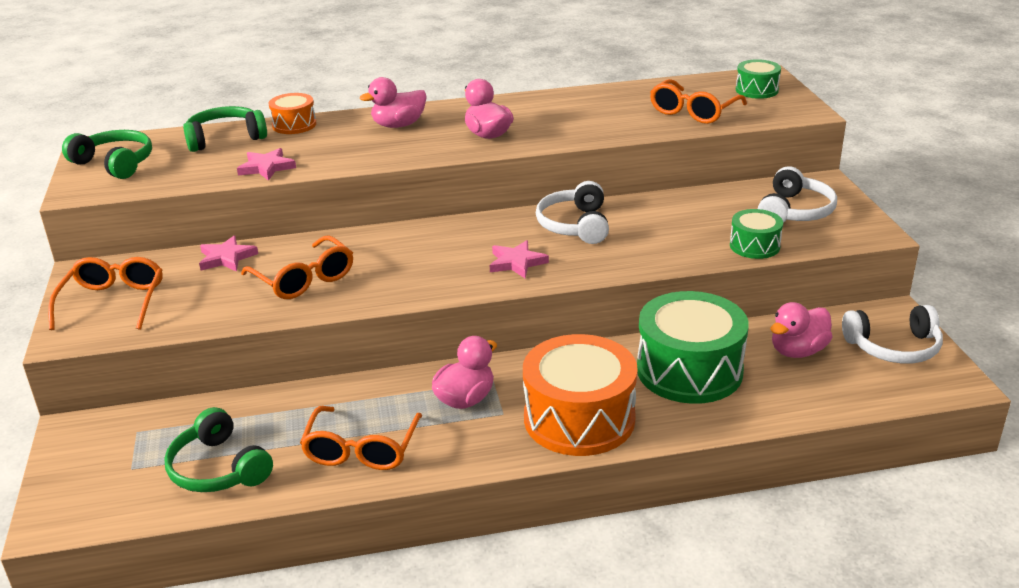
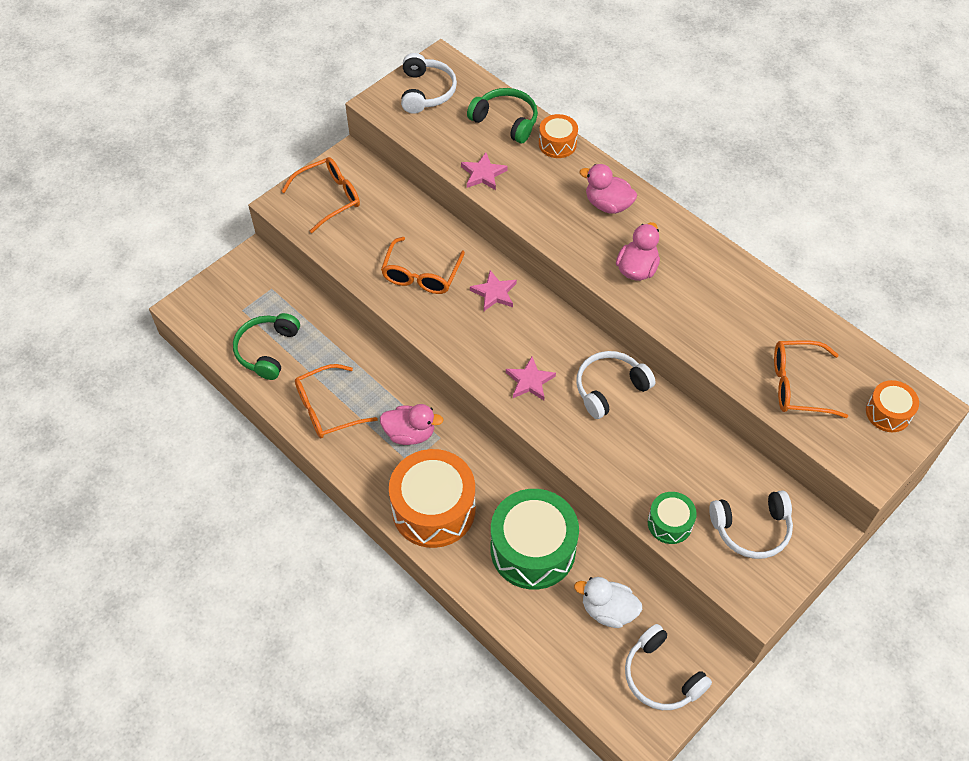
camera: 55 degrees right, 25 degrees up
(115, 163) = (426, 91): green headphones -> white headphones
(227, 258) = (415, 216): pink star -> pink star (494, 293)
(756, 90) = (888, 413): green drum -> orange drum
(798, 351) = (608, 610): pink duck -> white duck

